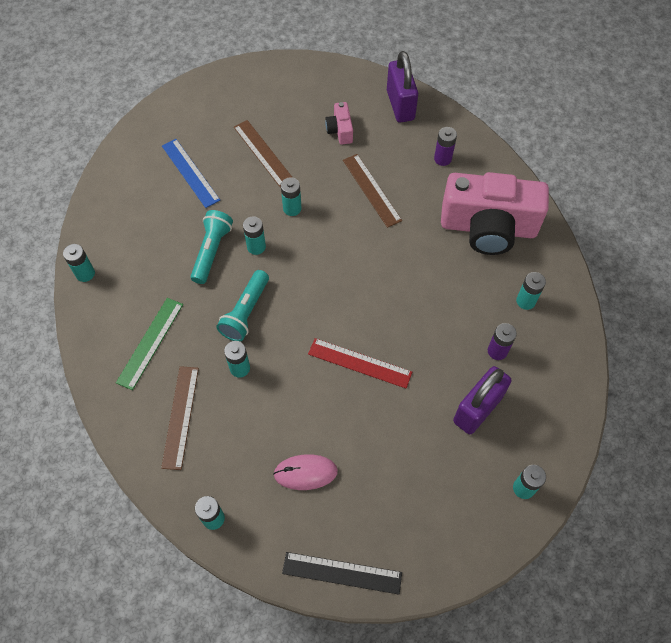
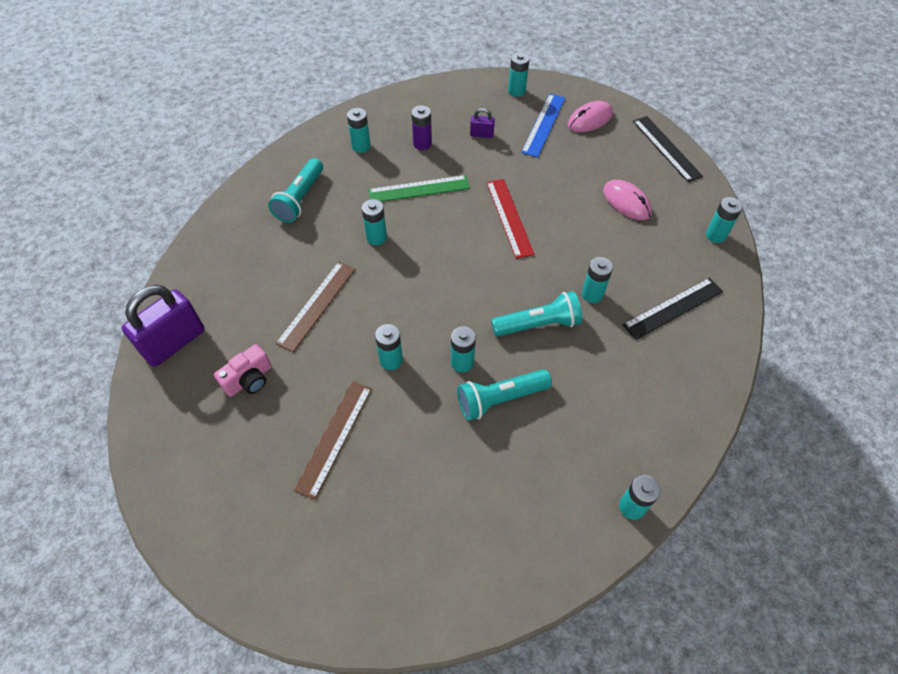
camera: 125 degrees left, 5 degrees down
(150, 342) = (639, 381): green ruler -> green ruler (419, 189)
(180, 416) = (673, 308): brown ruler -> black ruler
(190, 173) = (418, 498): blue ruler -> blue ruler (544, 124)
(408, 257) = (376, 237): none -> turquoise battery
(433, 529) = (590, 119): none -> pink mouse
(442, 159) = (234, 268): purple battery -> none
(477, 409) = (481, 134): purple padlock -> purple padlock, size x0.46
(488, 227) = (300, 199): pink camera -> turquoise flashlight

